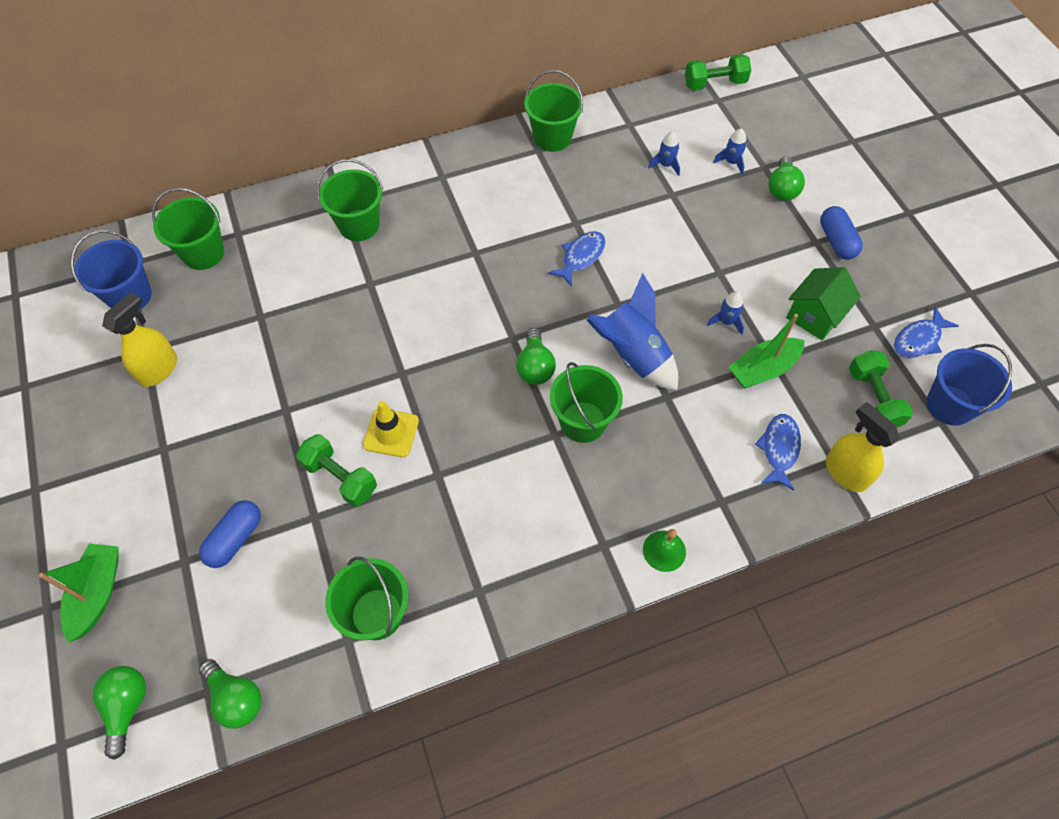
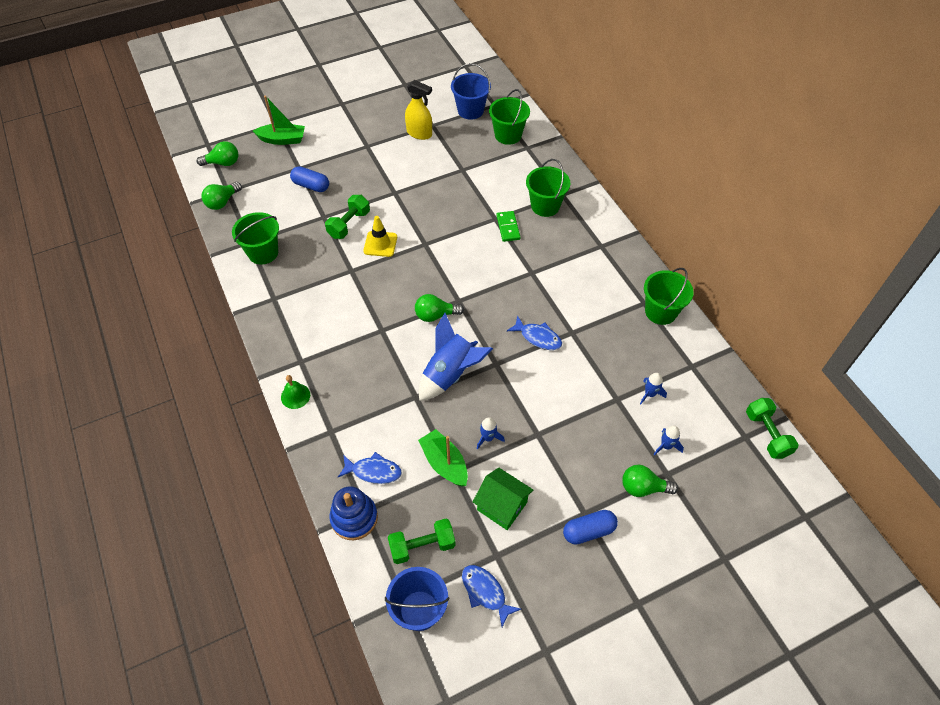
camera: 85 degrees right, 5 degrees down
(390, 271) = (508, 227): none -> green domino
(583, 422) = (392, 345): green bucket -> none
(845, 472) = (354, 518): yellow spray bottle -> blue stacking toy

